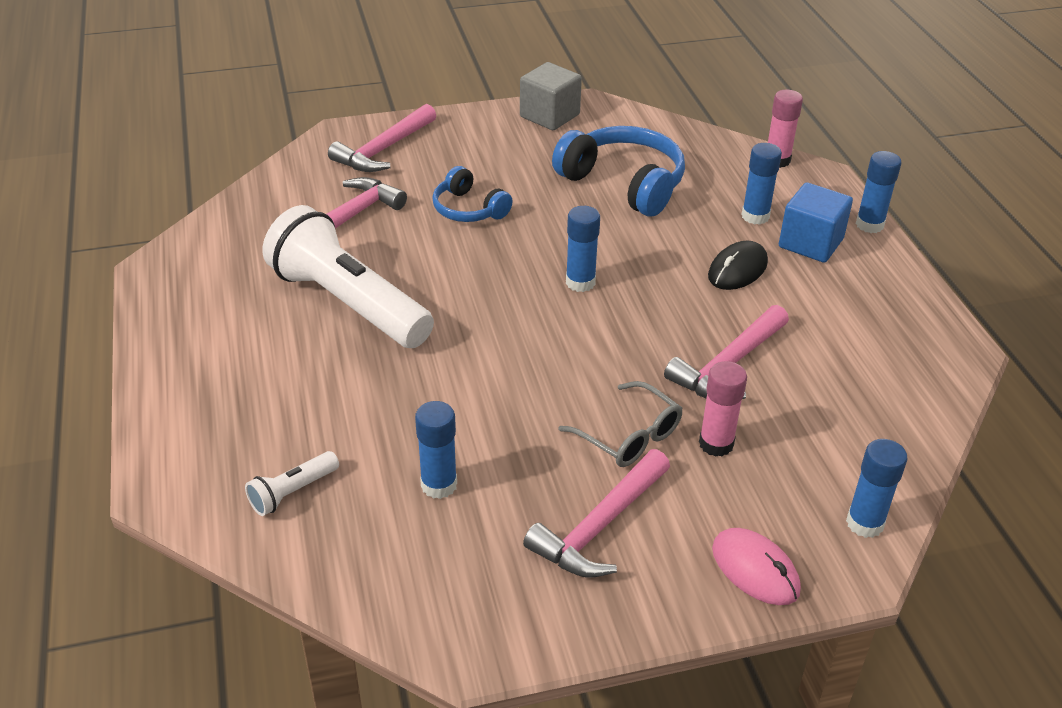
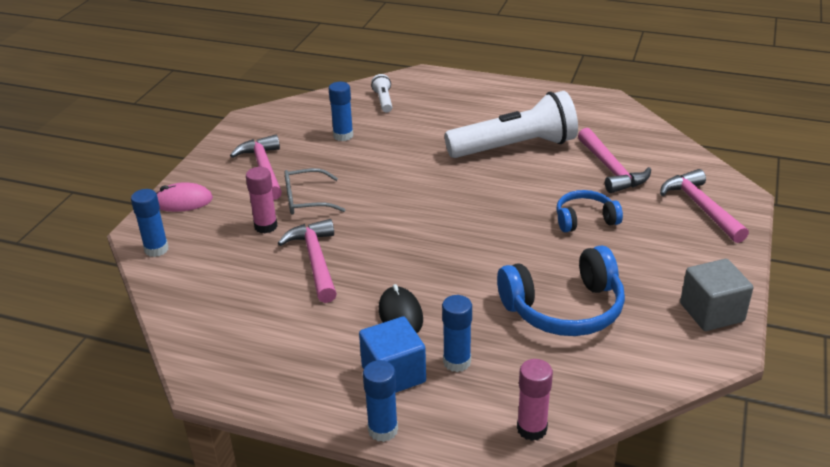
camera: 125 degrees right, 5 degrees down
(580, 282) = (455, 236): blue glue stick -> none

